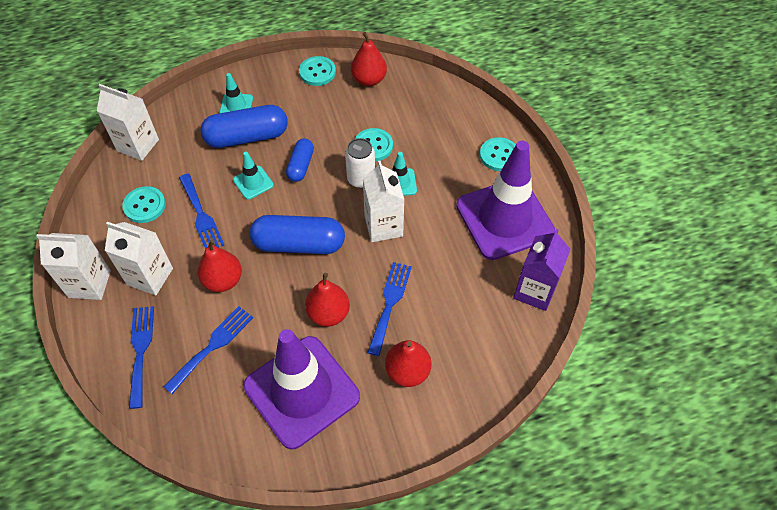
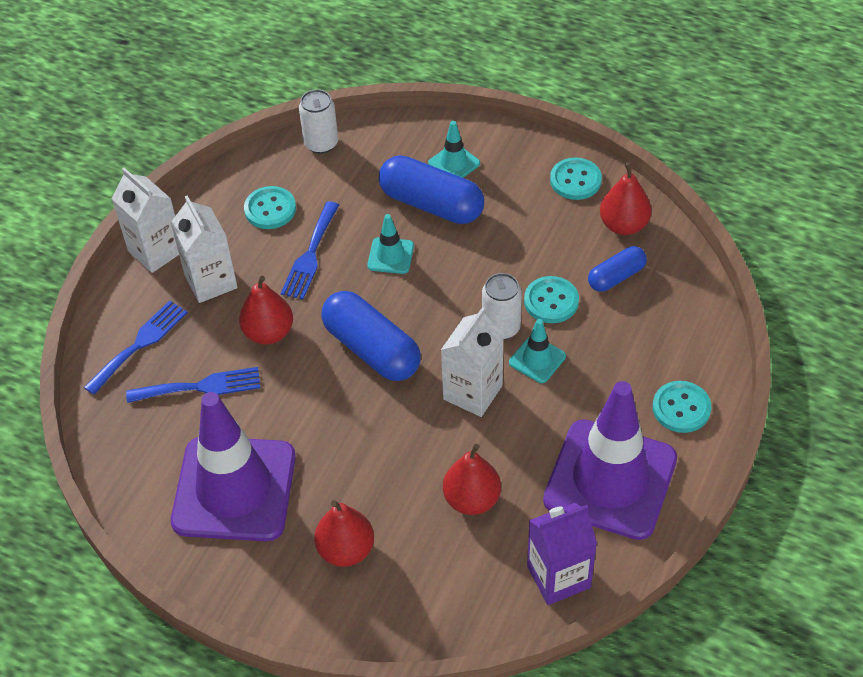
camera: 45 degrees right, 5 degrees down
(138, 145) = (321, 143): white carton -> white can
(301, 166) = (454, 271): blue capsule -> blue capsule (616, 277)
(328, 313) = (330, 437): red pear -> red pear (472, 499)
(390, 303) = (398, 473): blue fork -> none

